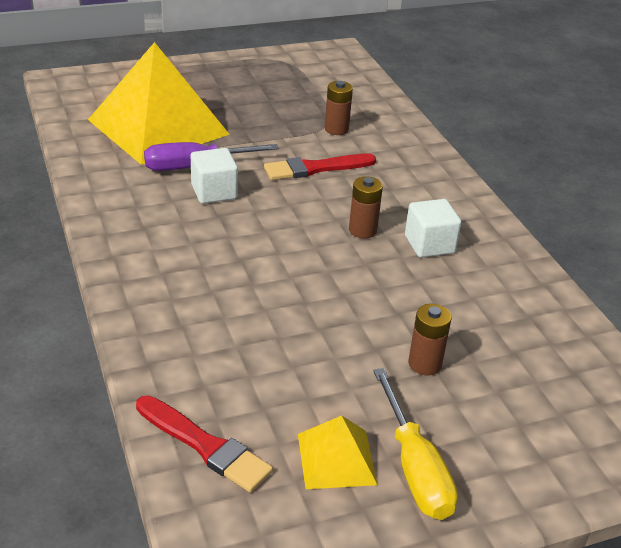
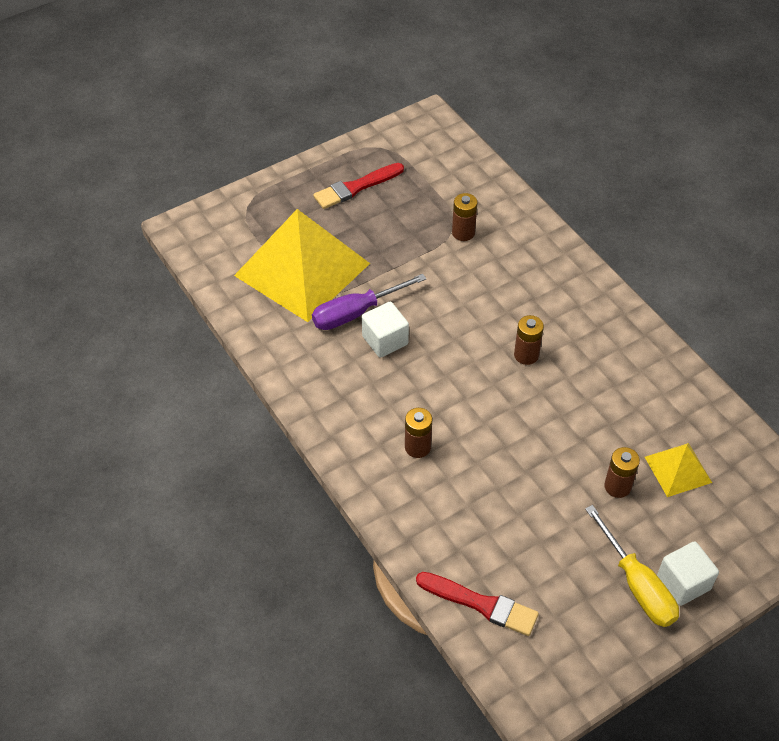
camera: 10 degrees left, 15 degrees up
(203, 283) = (417, 447): none -> brown battery
(315, 168) = (462, 289): red brush -> red brush (356, 187)
(336, 458) = (579, 591): yellow pyramid -> yellow pyramid (678, 469)
(429, 244) = (586, 357): white cube -> white cube (683, 582)

